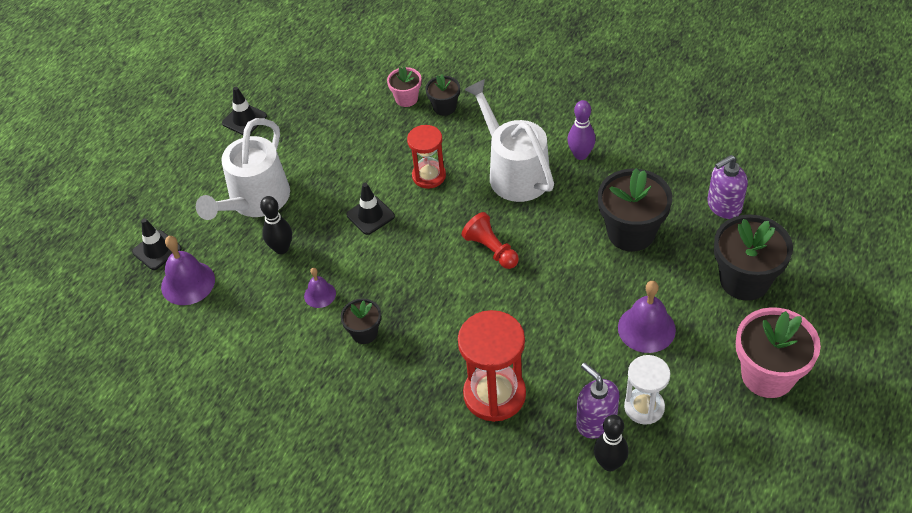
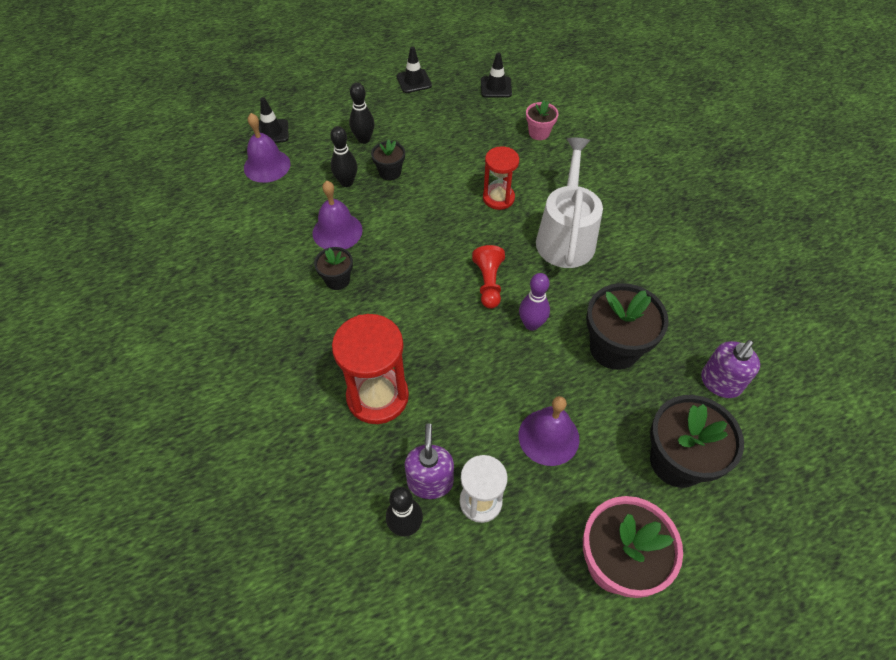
camera: 35 degrees right, 5 degrees up
(255, 201) = (364, 139): white watering can -> black bowling pin
(320, 294) = (337, 231): purple bell -> purple bell, size x1.71
(370, 215) = (428, 199): black traffic cone -> black traffic cone (496, 87)
(444, 107) = (561, 156): black flower pot -> black flower pot (390, 172)
(580, 155) = (633, 258): purple bowling pin -> purple bowling pin (531, 324)
(723, 206) = (720, 383): purple soap dispenser -> purple soap dispenser turned 60 degrees counterclockwise

